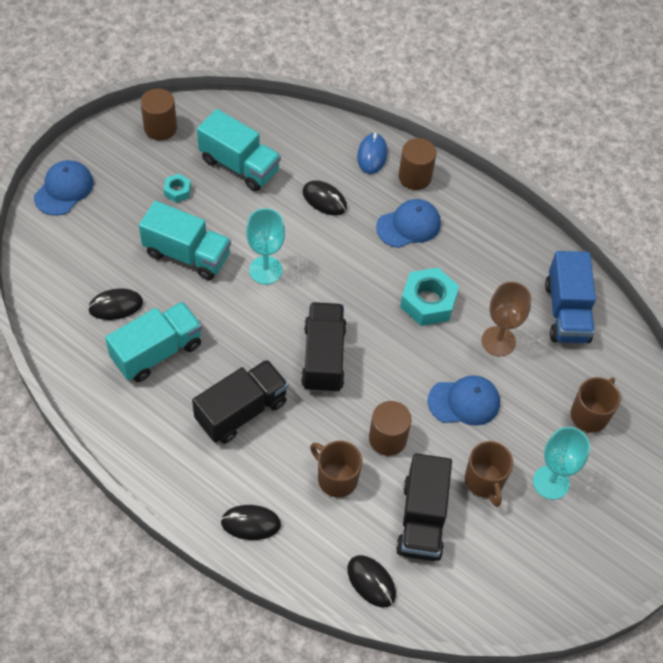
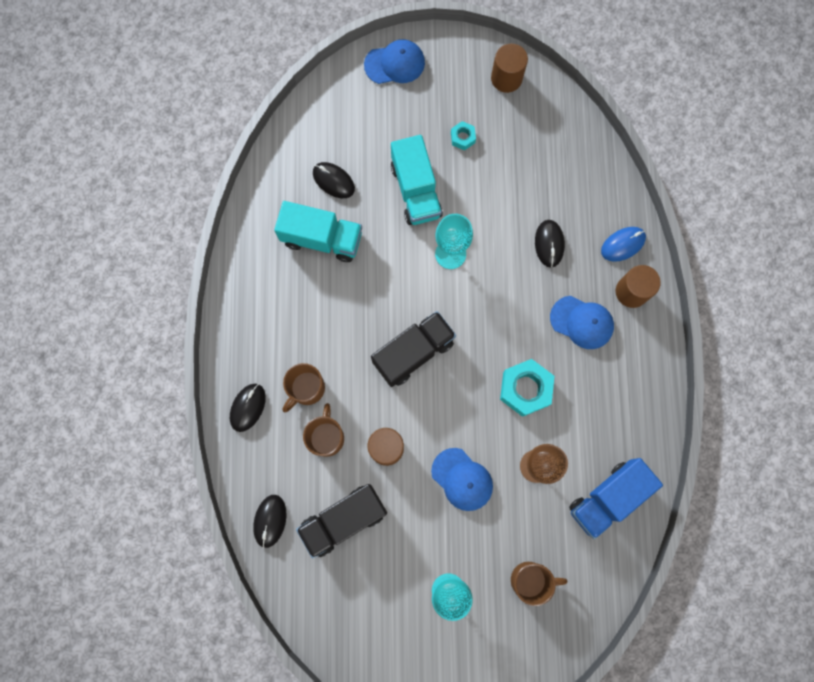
camera: 55 degrees right, 20 degrees up
(239, 165) = (524, 160): turquoise truck -> none
(241, 411) = (324, 332): black truck -> none
(250, 523) = (248, 407): black mouse -> black mouse turned 60 degrees clockwise
(484, 481) = (409, 542): brown mug -> brown mug (306, 389)

